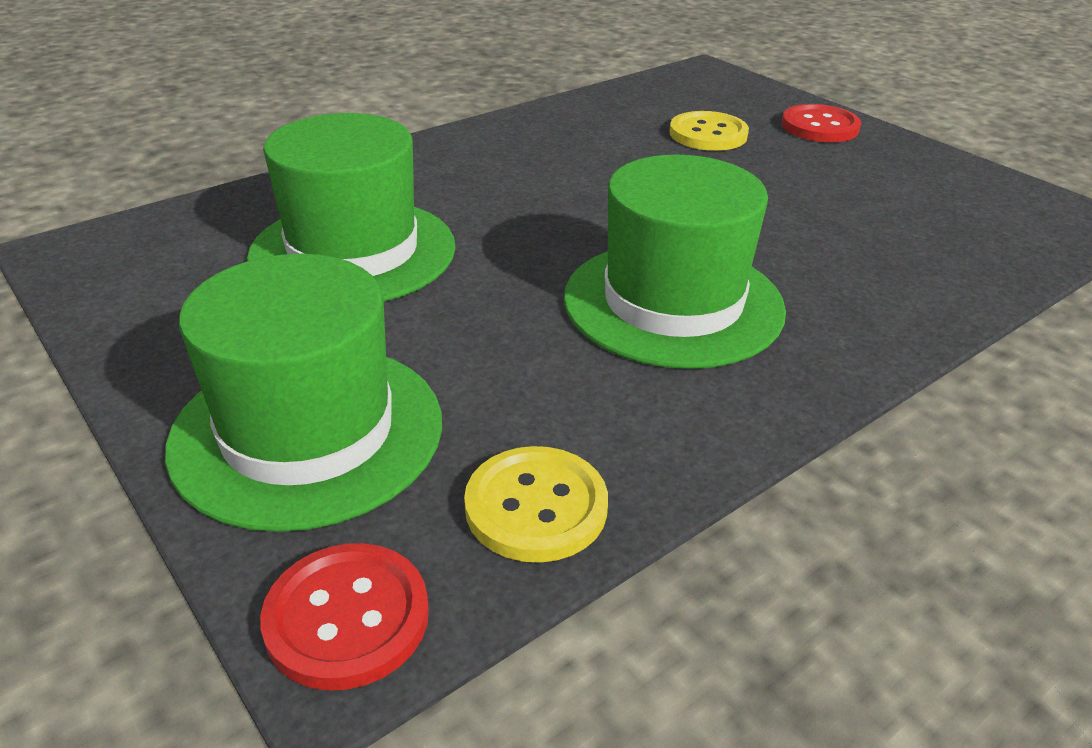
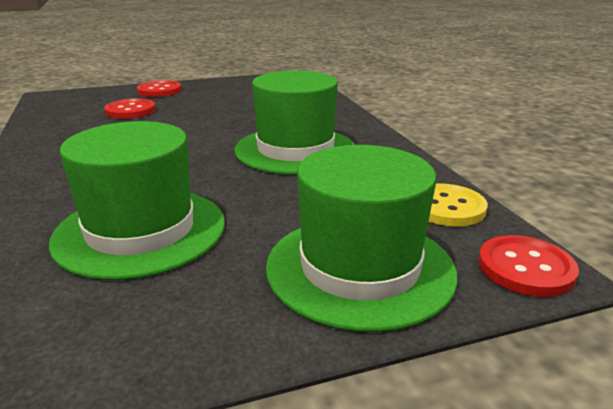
camera: 70 degrees left, 10 degrees down
(708, 134) = (130, 111): yellow button -> red button

